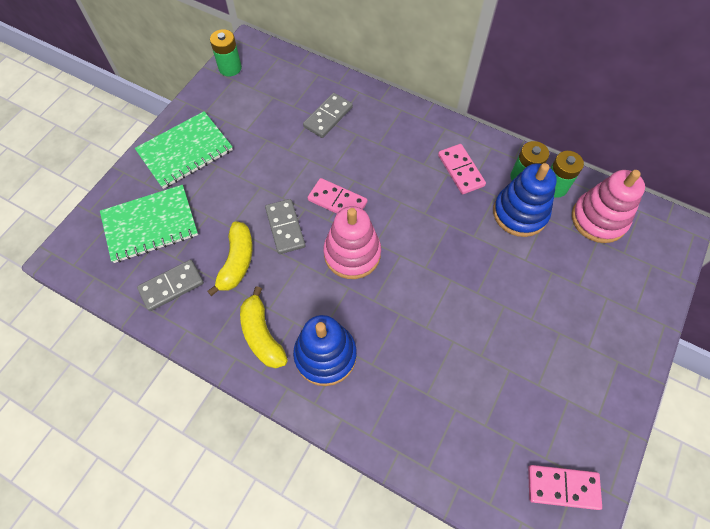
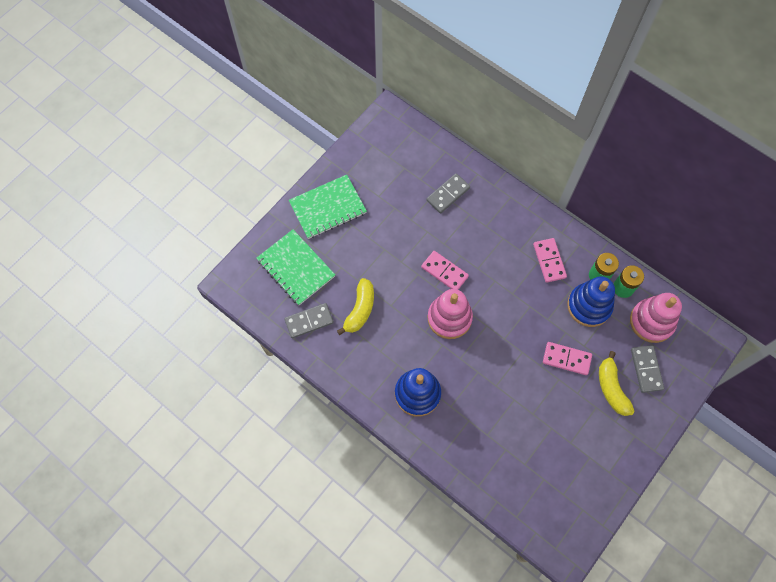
camera: 10 degrees right, 5 degrees up
(150, 224) = (296, 268): green notebook -> green notebook turned 60 degrees clockwise
(230, 68) = (371, 134): green battery -> none
(262, 335) = (373, 370): yellow banana -> yellow banana (611, 388)
(285, 227) = (400, 288): grey domino -> grey domino (646, 369)
(562, 487) = (570, 515): pink domino -> pink domino (566, 359)

